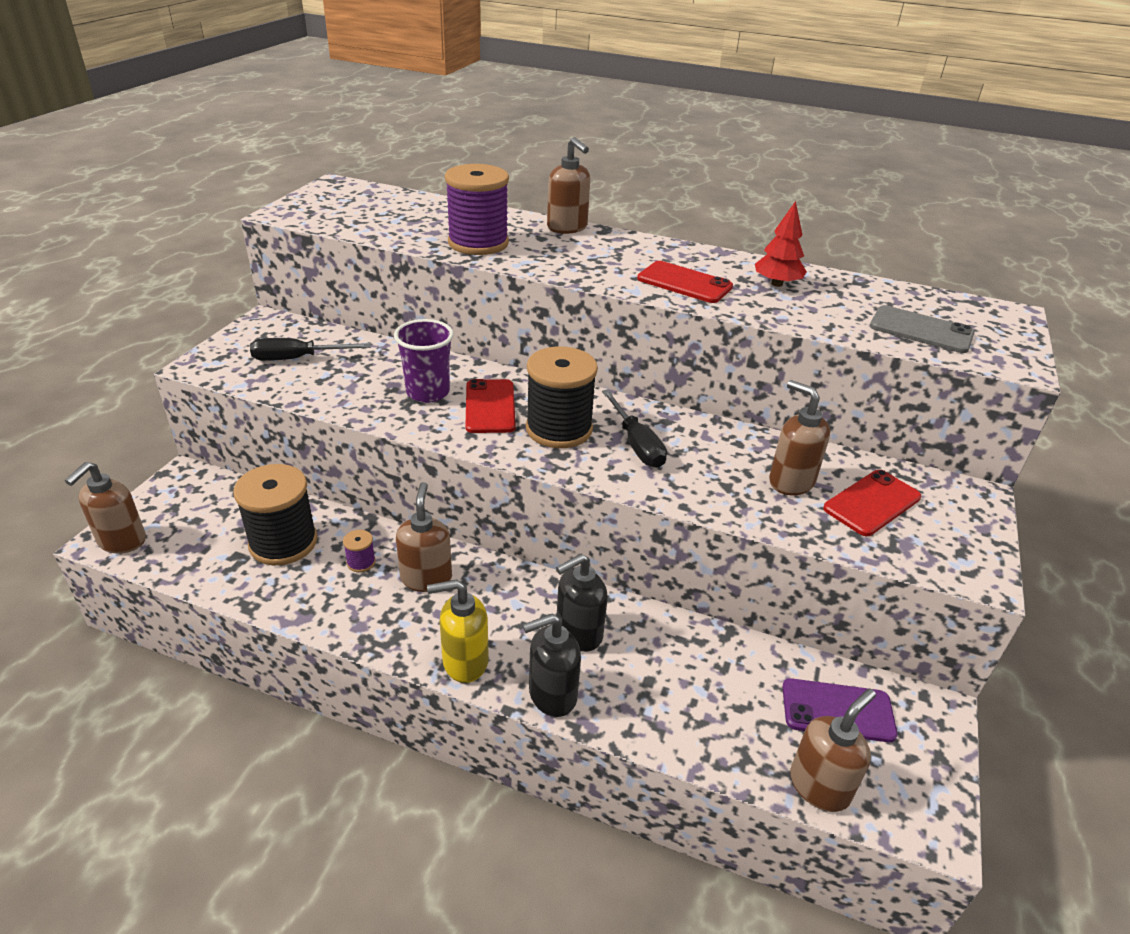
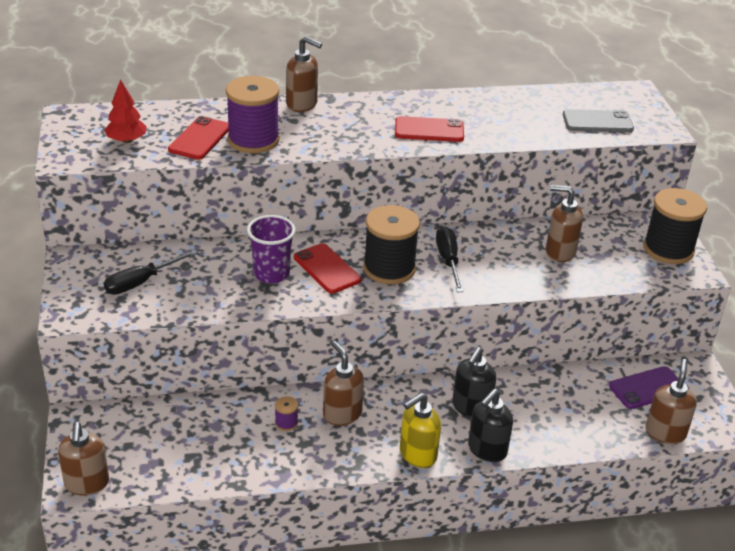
camera: 30 degrees left, 0 degrees up
(283, 542) = (215, 433): black spool -> black spool (668, 249)
(636, 444) = (448, 261): black screwdriver -> black screwdriver turned 135 degrees counterclockwise
(777, 284) = (486, 111): red tree -> red tree (126, 140)
(872, 503) = (614, 249): red phone -> red phone (200, 138)

